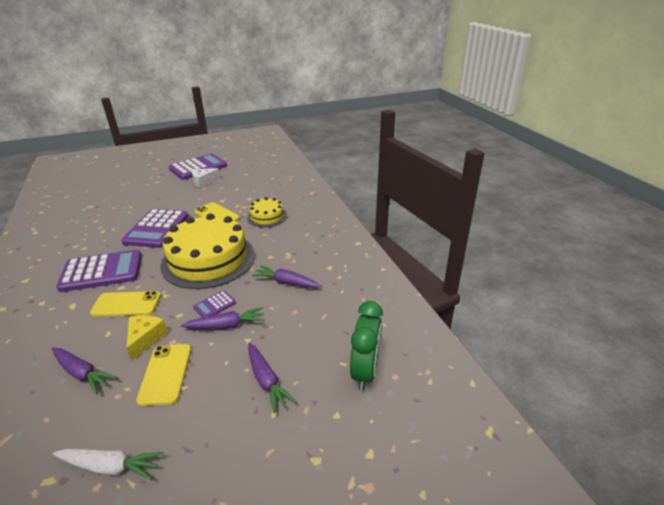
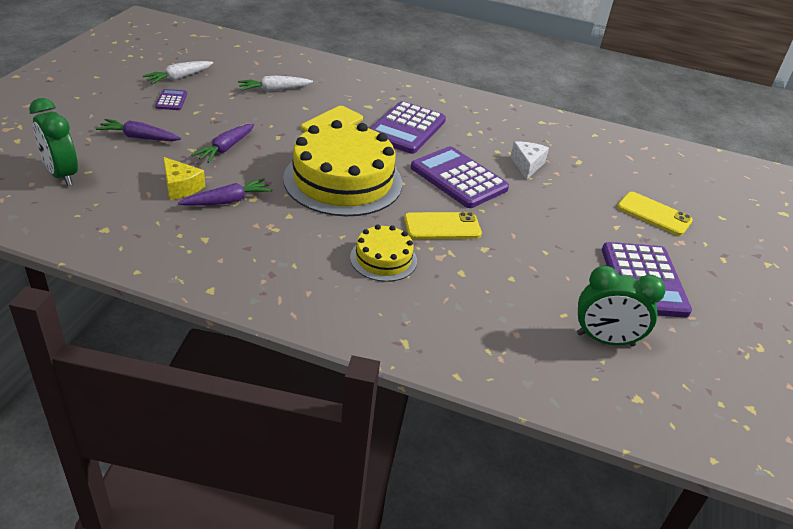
camera: 125 degrees right, 5 degrees up
(82, 373) = (274, 90): purple carrot -> white carrot
(145, 339) = (271, 116): yellow cheese -> yellow cheese (181, 187)
(165, 374) = (219, 111): yellow phone -> yellow phone (654, 214)
(203, 181) = (573, 261): white cheese -> white cheese (527, 165)
(214, 305) = (261, 154): purple calculator -> purple calculator (171, 100)
(250, 164) = (605, 340): none -> green clock

